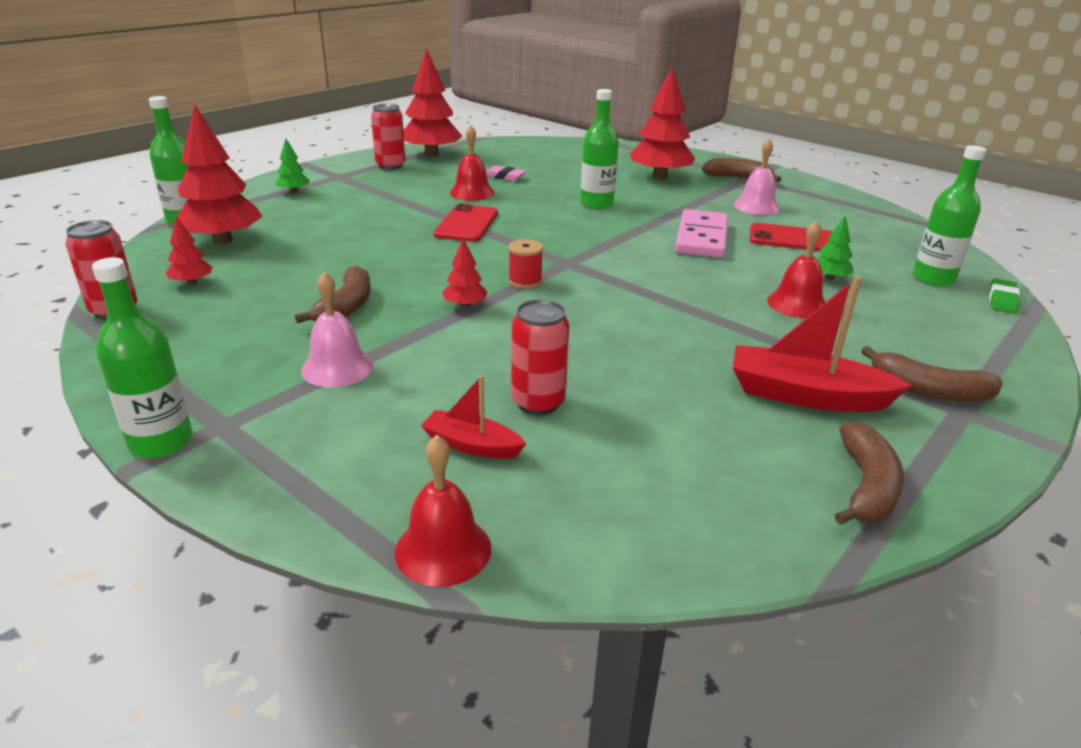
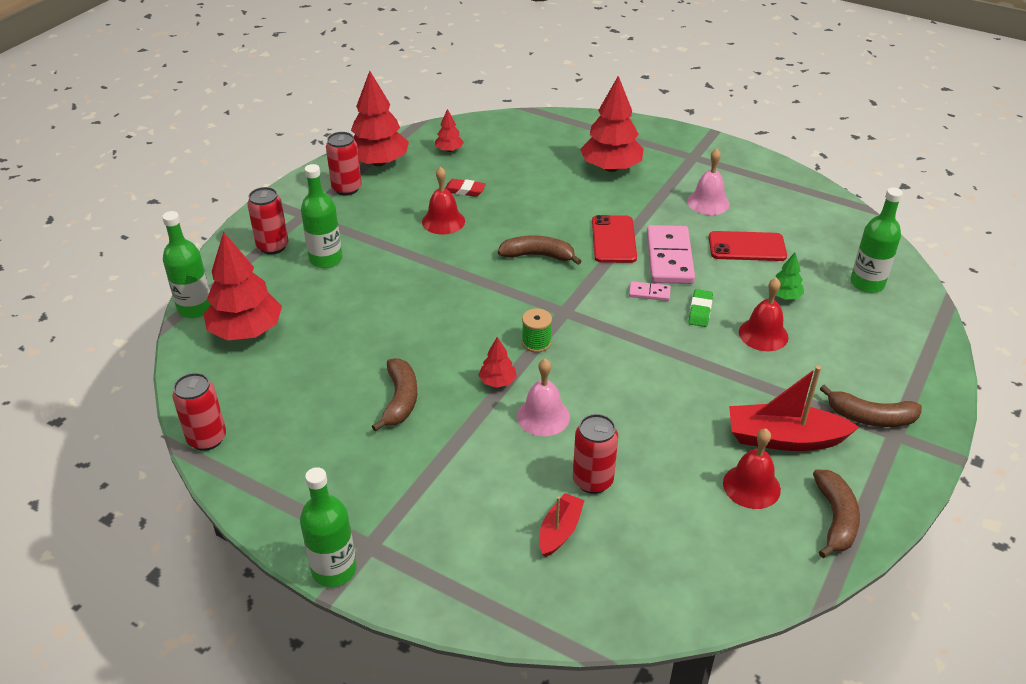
camera: 10 degrees left, 10 degrees up
(192, 283) = (252, 392): red tree -> red tree (449, 150)
(293, 192) = (273, 246): green tree -> red can
(337, 367) = (426, 471): pink bell -> pink bell (543, 416)
(443, 549) = (574, 623): red bell -> red bell (751, 486)
(466, 224) = (457, 271): red phone -> red phone (613, 239)
(472, 445) = (559, 531): red boat -> red boat turned 105 degrees clockwise
(504, 177) = (464, 190): pink eraser -> red eraser
(525, 281) = (536, 343): red spool -> green spool
(596, 204) = (564, 221): green bottle -> green bottle (326, 259)
(670, 259) = (649, 293): none -> pink domino
(738, 178) = (684, 159): brown banana -> brown banana (538, 255)
(1002, 300) = (921, 302): green eraser -> green eraser (700, 311)

